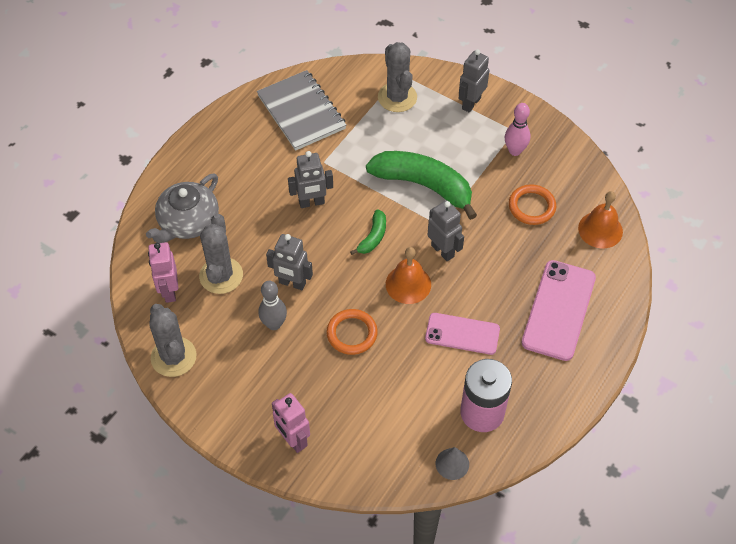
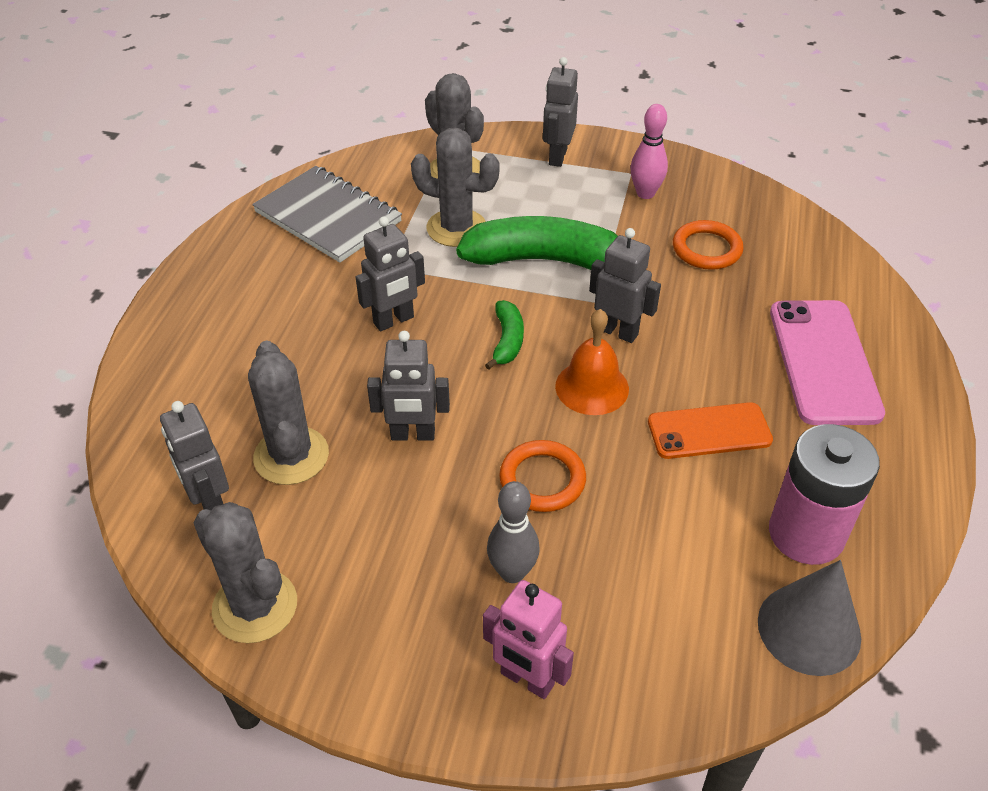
camera: 20 degrees left, 10 degrees down
(169, 291) = (210, 503): pink robot -> grey robot
(188, 222) = (206, 395): grey teapot -> none
(274, 324) = (410, 502): grey bowling pin -> grey bowling pin (512, 572)
(378, 144) = (456, 228): none -> grey cactus
(452, 464) = (809, 629): grey cone -> grey cone, size x1.68
(462, 334) = (709, 431): pink phone -> orange phone
(600, 229) = (812, 252): orange bell -> none

